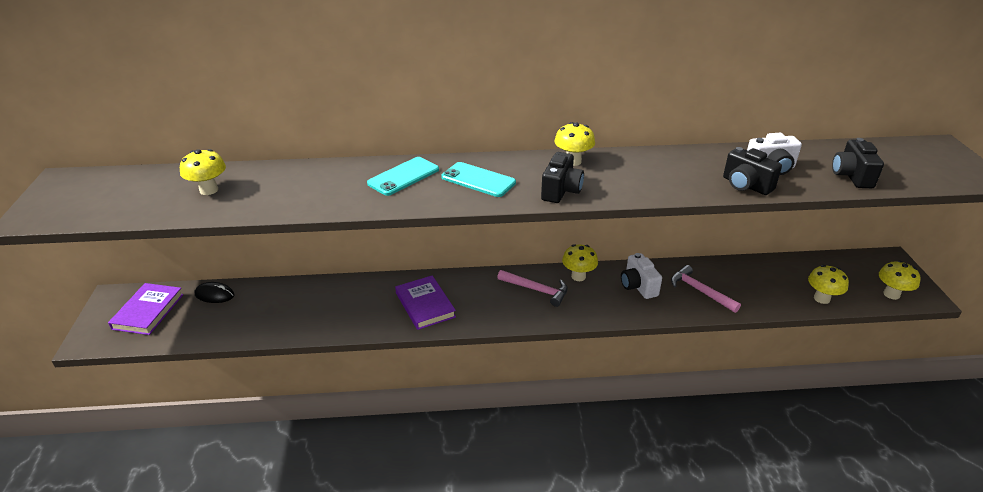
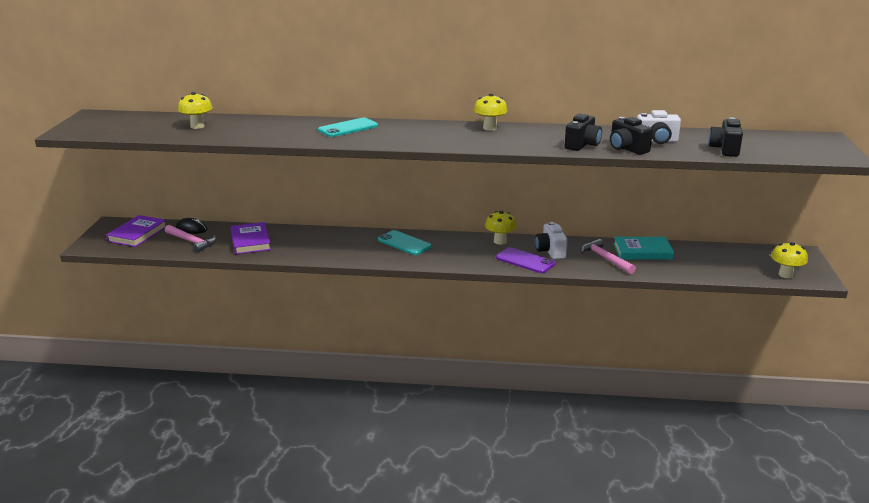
camera: 10 degrees right, 10 degrees down
(425, 305) = (360, 248): purple book -> purple book (250, 241)
(478, 180) = (406, 133): turquoise phone -> turquoise phone (404, 243)
(536, 290) = (459, 247): pink hammer -> pink hammer (191, 242)
(561, 191) = (469, 142): black camera -> black camera (582, 145)
(616, 305) = (525, 261): none -> purple phone
(734, 275) = (642, 251): none -> turquoise book
(821, 298) = (716, 272): yellow mushroom -> none

